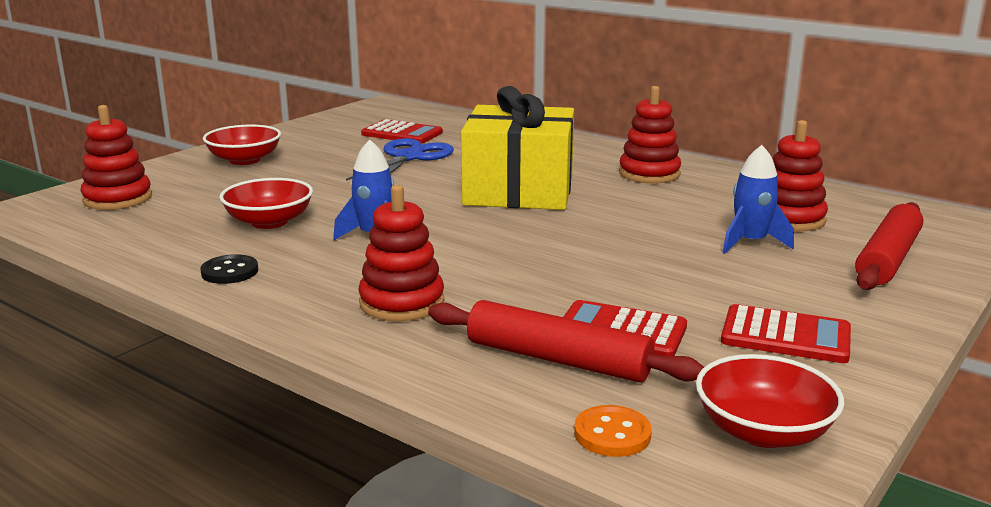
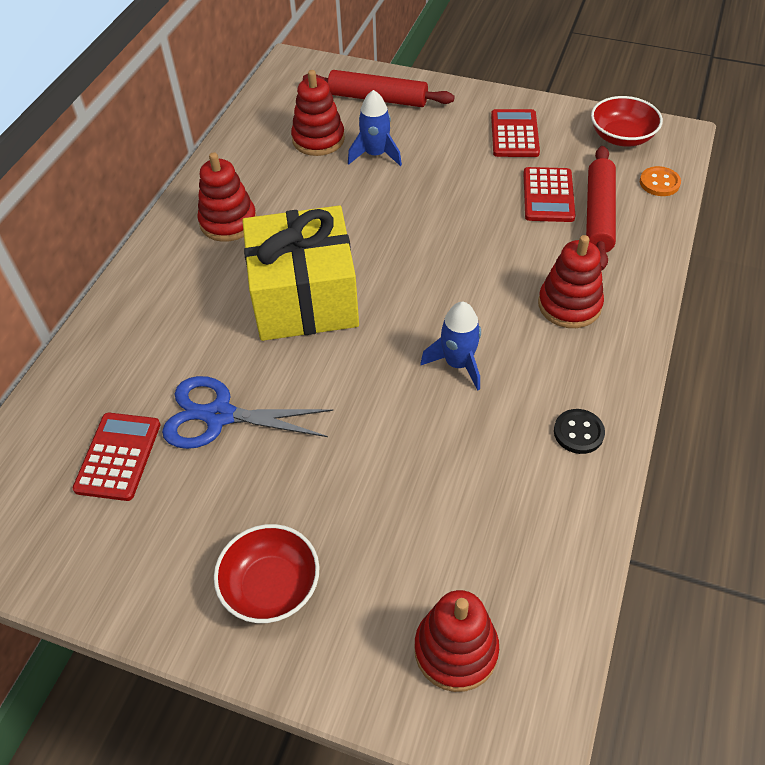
camera: 105 degrees left, 30 degrees up
(269, 222) = (460, 457): red bowl -> none

